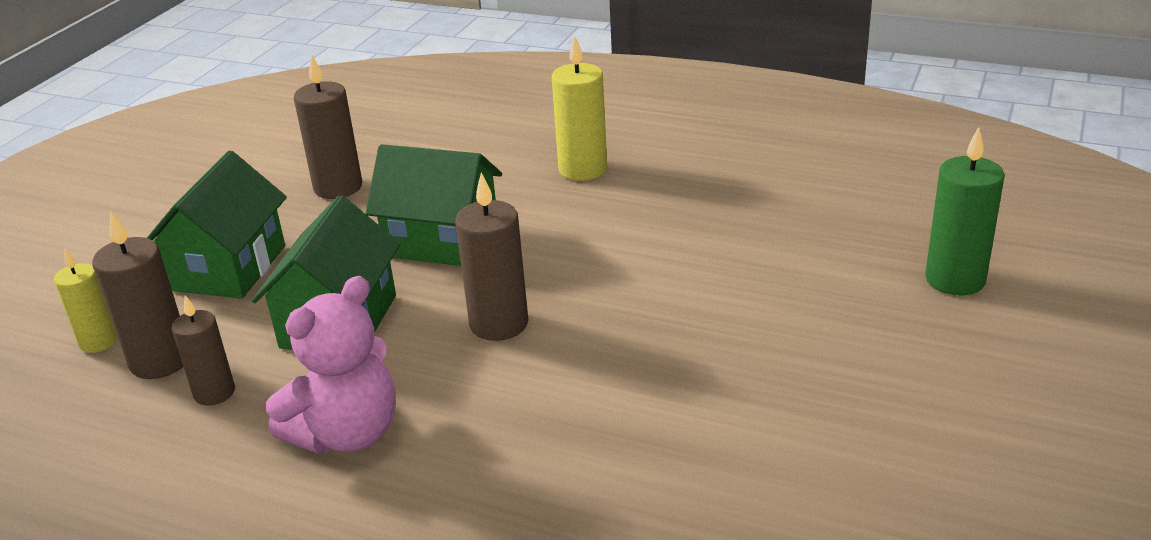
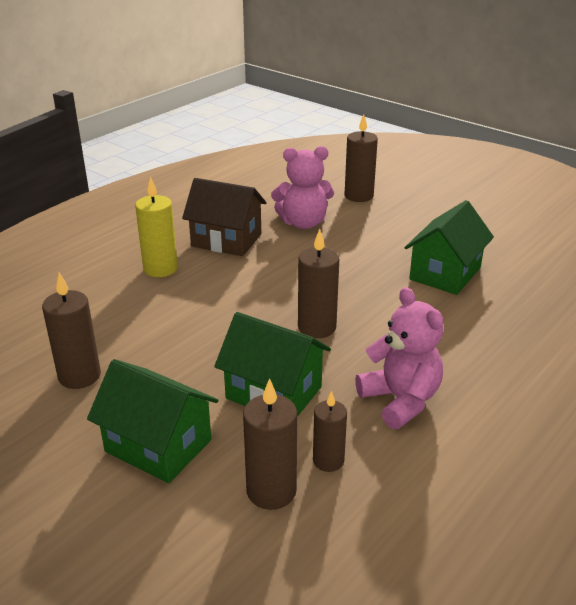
camera: 75 degrees left, 0 degrees up
(99, 341) = (219, 532): yellow candle -> none
(442, 241) = (203, 336): green house -> green house (445, 273)
(692, 195) = (226, 240): none -> brown house
(800, 246) = (303, 223): none -> pink teddy bear
(955, 279) = (359, 196): green candle -> brown candle

